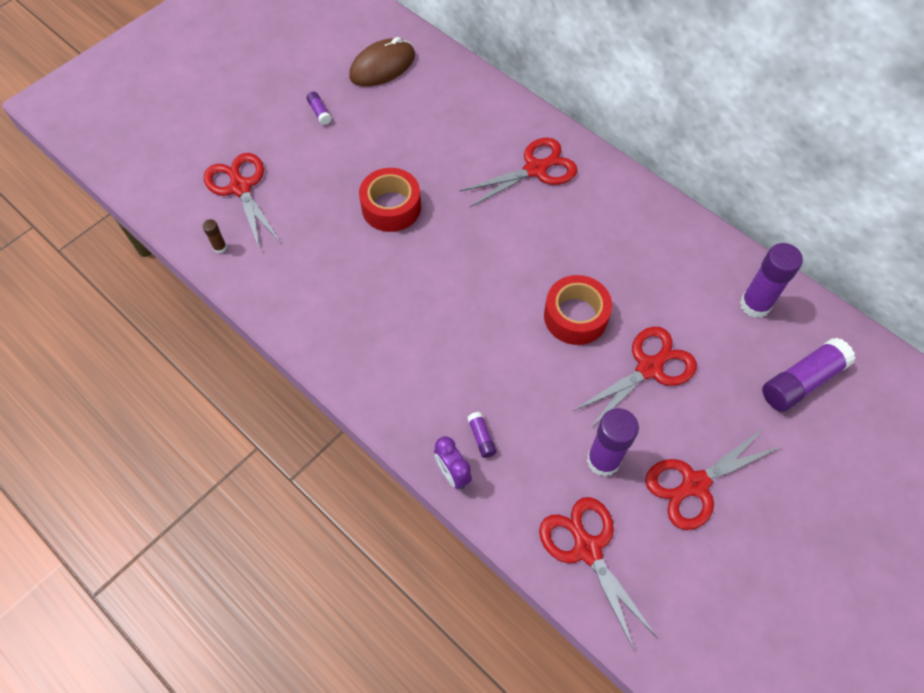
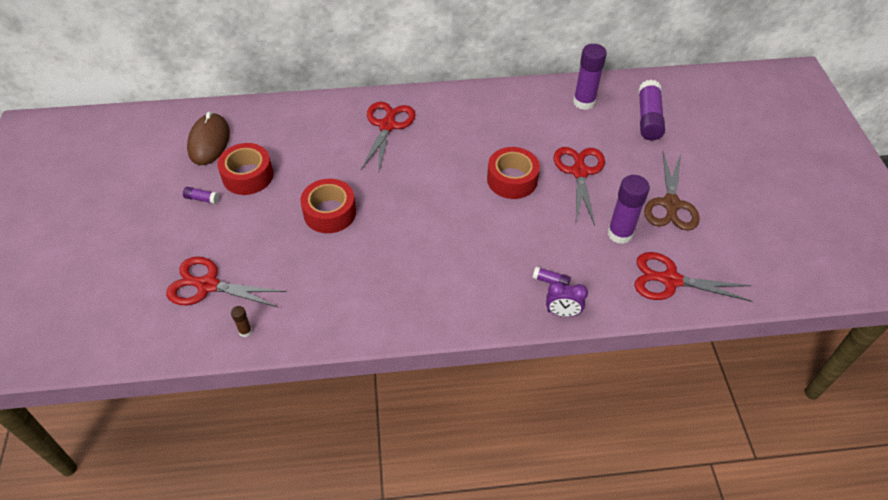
camera: 50 degrees left, 10 degrees down
(373, 120) = (247, 176): none -> red tape
(695, 484) = (671, 204): red scissors -> brown scissors

